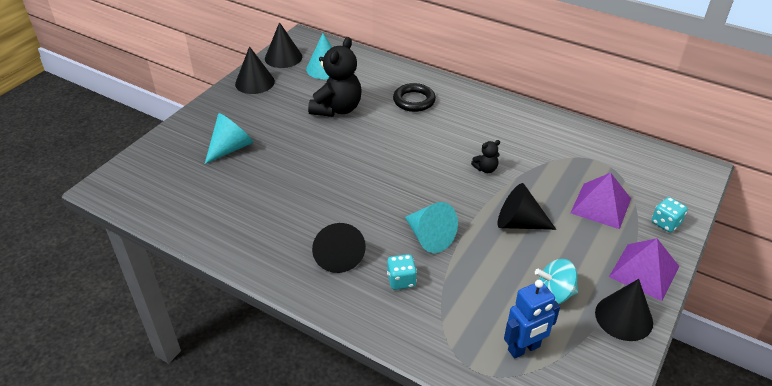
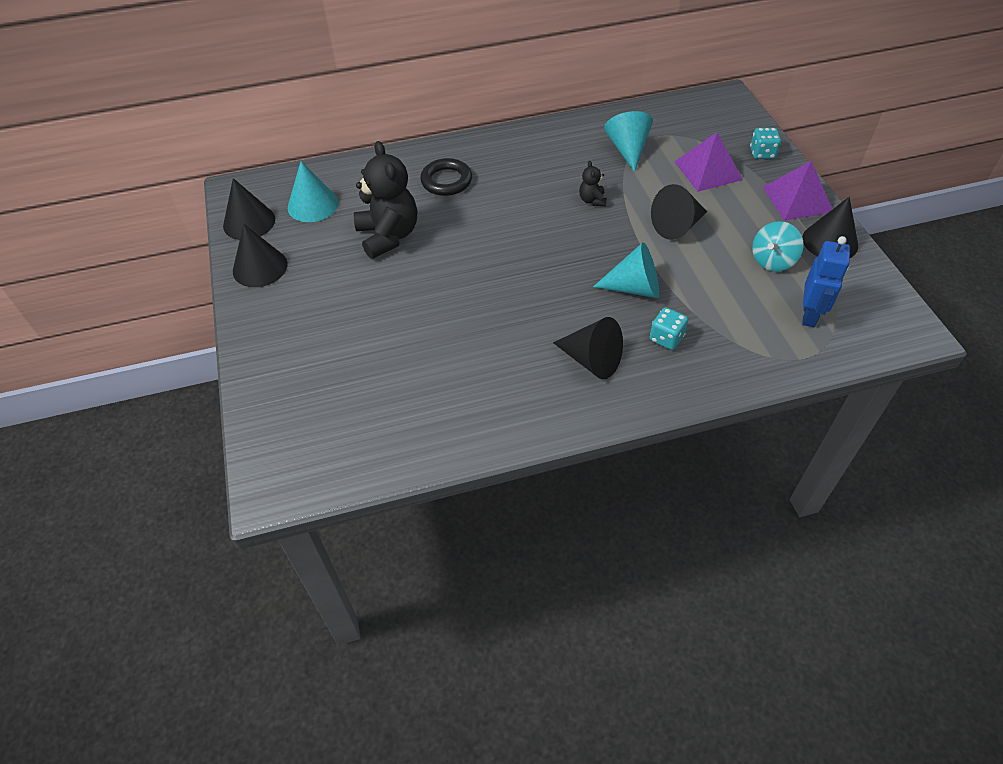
camera: 45 degrees left, 10 degrees up
(231, 148) = (344, 347): turquoise cone -> turquoise cone (628, 149)
(485, 169) = (592, 200): black teddy bear -> black teddy bear turned 150 degrees clockwise

